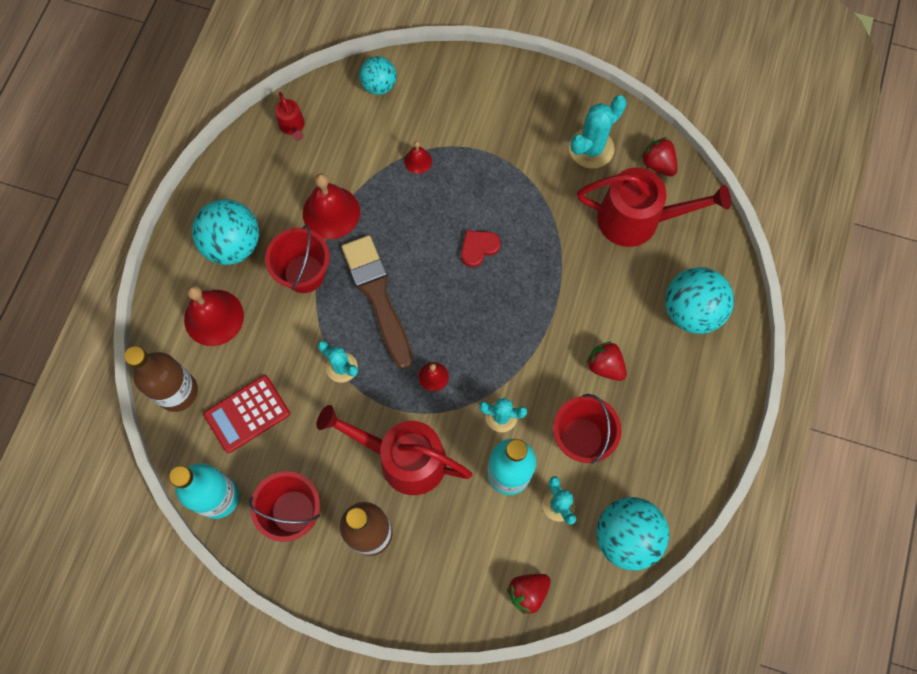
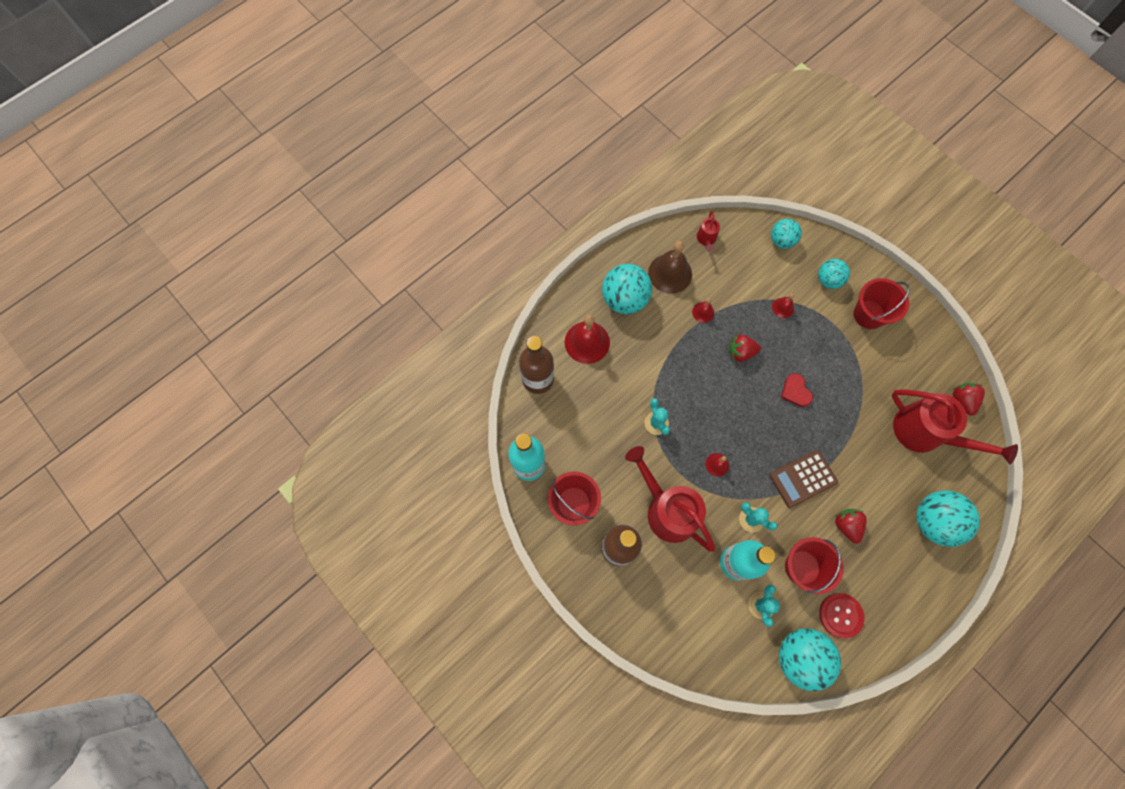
camera: 30 degrees right, 0 degrees up
(247, 414) = (576, 419): red calculator -> none
(270, 187) = (670, 273): none -> brown bell
(304, 273) = (663, 345): red bucket -> red bucket (869, 314)
(331, 212) = (703, 312): red bell -> red bell, size x0.49
(377, 296) = (706, 387): brown brush -> none
(452, 104) = (828, 280): none -> turquoise ball
(478, 248) = (795, 391): red heart -> red heart turned 105 degrees counterclockwise
(527, 592) = (707, 654): red strawberry -> red strawberry (741, 352)
(534, 340) = (803, 478): none -> brown calculator
(591, 148) = (916, 363): turquoise cactus -> none
(646, 466) = (840, 615): none -> red button

